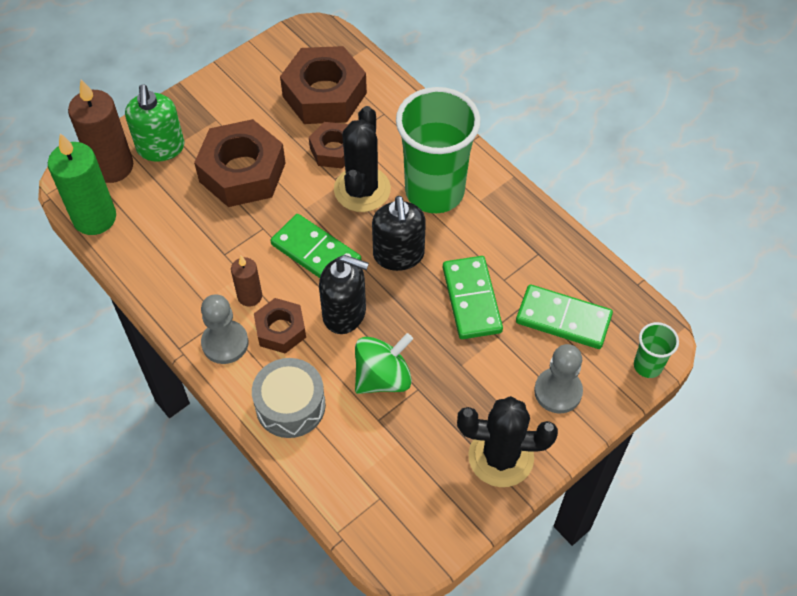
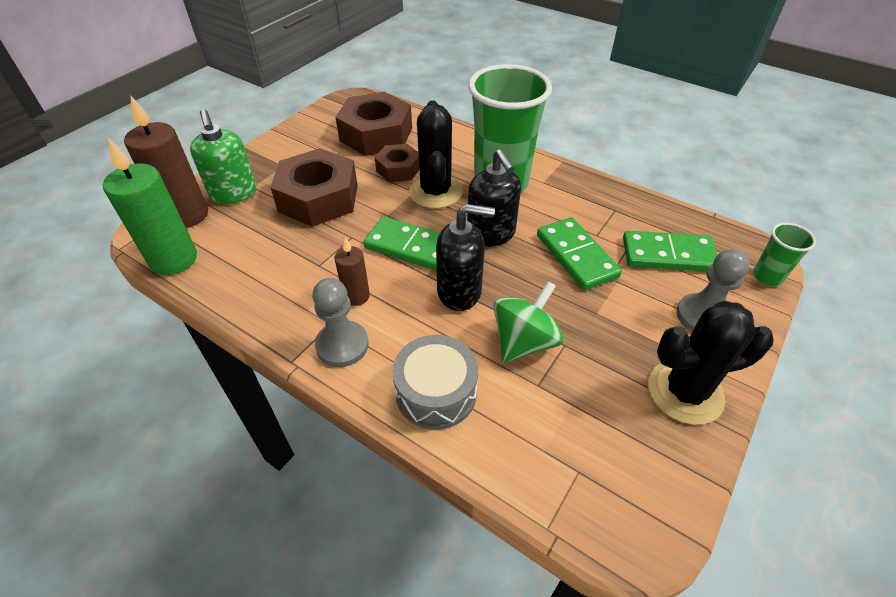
camera: 15 degrees left, 10 degrees down
(280, 330) = (399, 320): brown nut -> none

